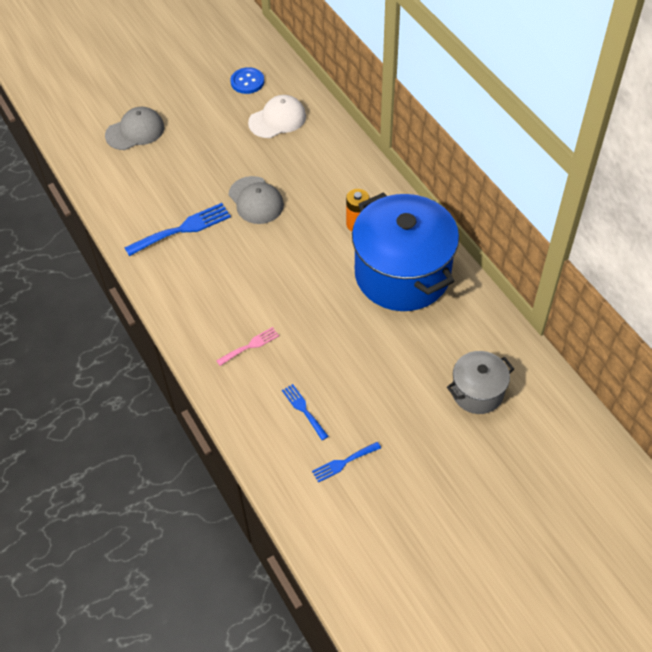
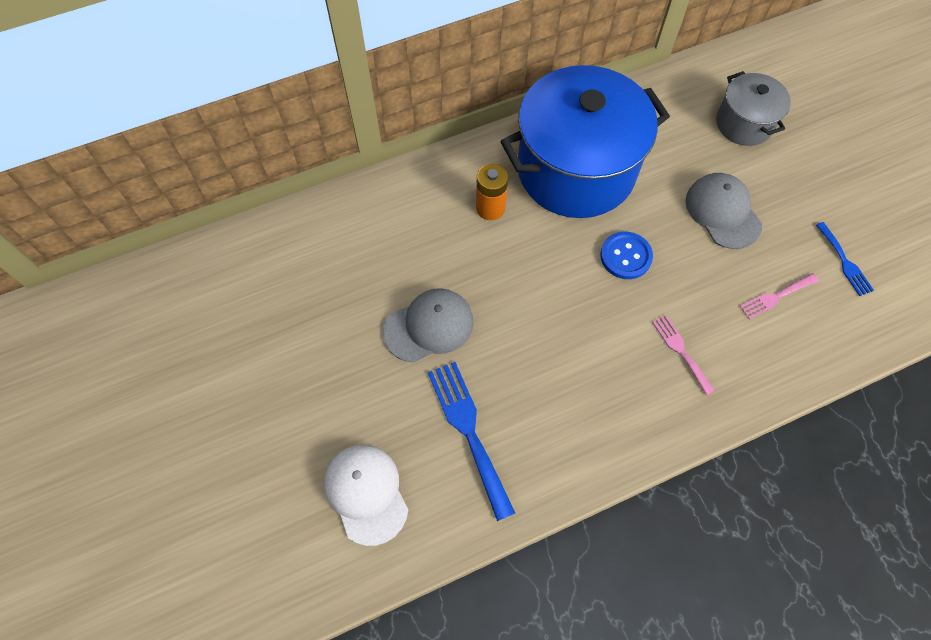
camera: 85 degrees left, 10 degrees up
(135, 131) = (243, 502): grey cap -> grey cap (723, 212)
(247, 82) = (180, 321): blue button -> blue button (625, 256)
(277, 119) = (274, 285): white cap -> white cap (366, 493)
(303, 410) = (776, 297): blue fork -> pink fork

